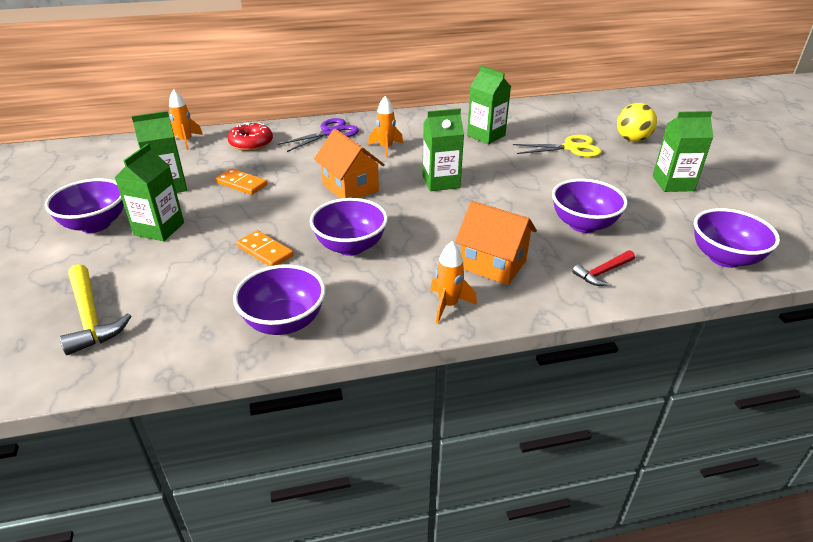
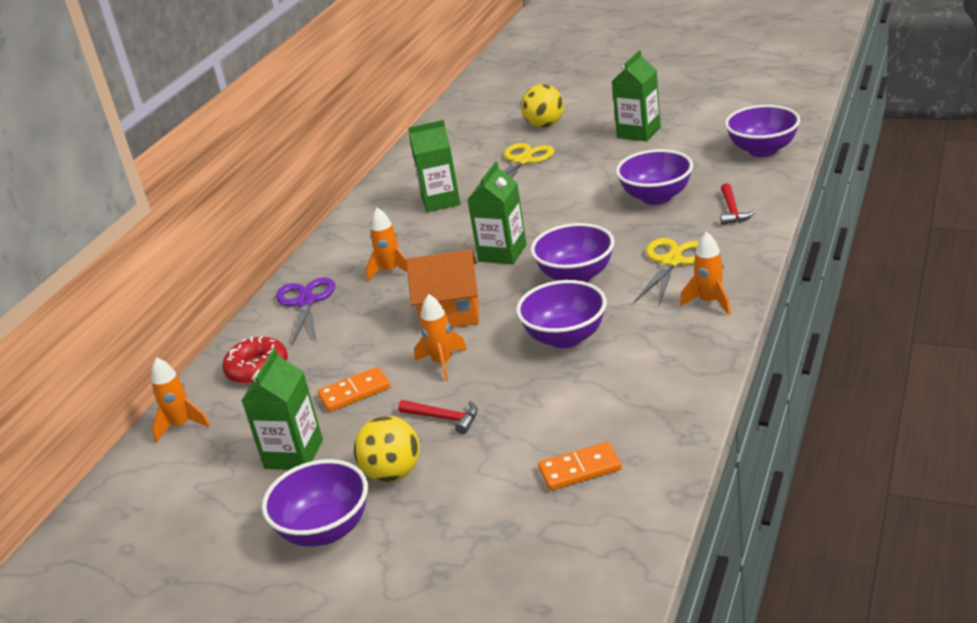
camera: 50 degrees left, 5 degrees down
(91, 317) = (533, 545): yellow hammer -> none
(159, 229) = (393, 473): green carton -> yellow ball
(227, 228) = (444, 418): none -> red hammer
(265, 251) = (520, 397): orange domino -> orange domino (580, 469)
(284, 322) = (656, 404): purple bowl -> purple bowl (576, 276)
(290, 205) = (442, 363): none -> orange rocket
(493, 264) = (671, 262): orange house -> yellow scissors

